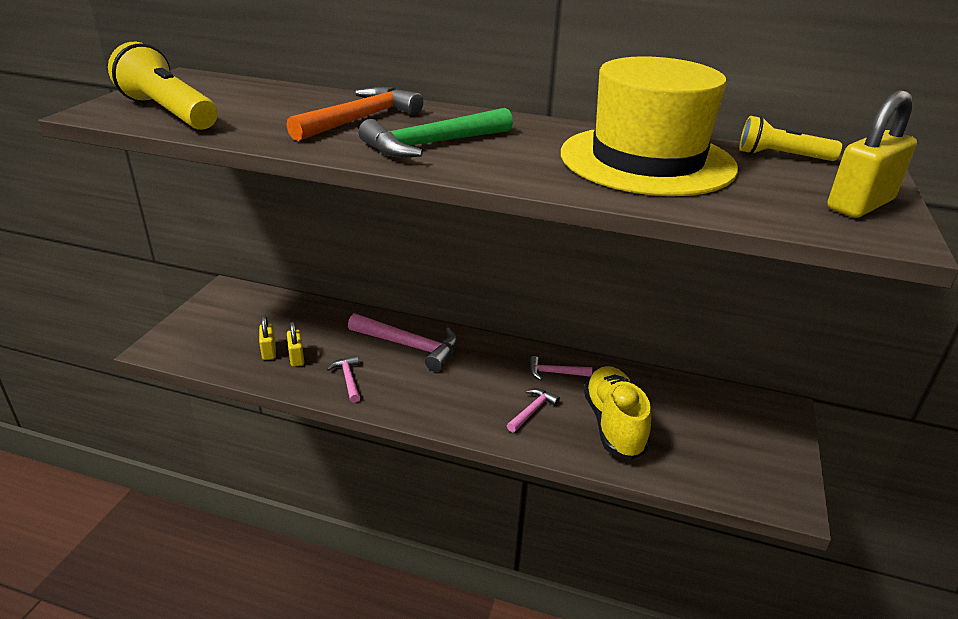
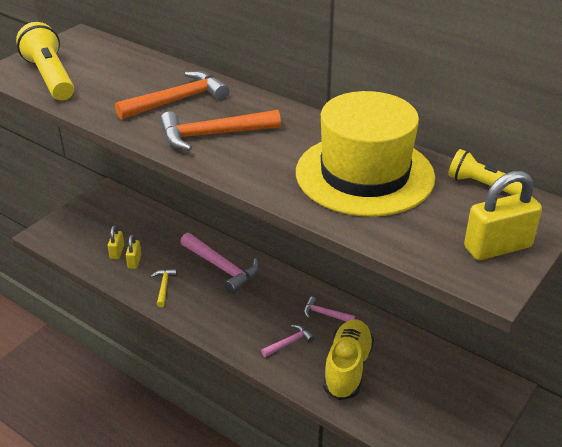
camera: 20 degrees right, 5 degrees up
(348, 379) = (164, 287): pink hammer -> yellow hammer
(432, 144) = (212, 135): green hammer -> orange hammer

